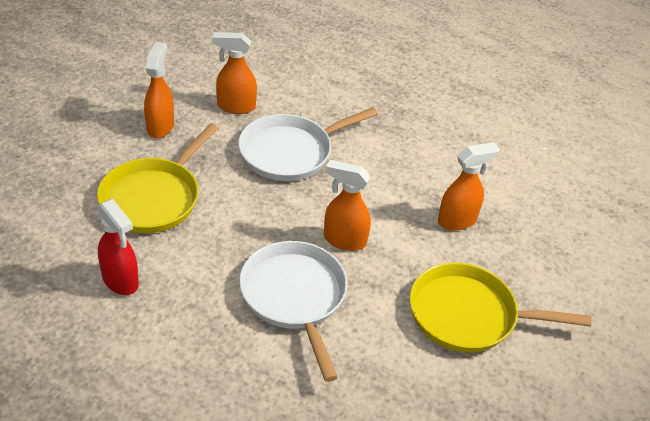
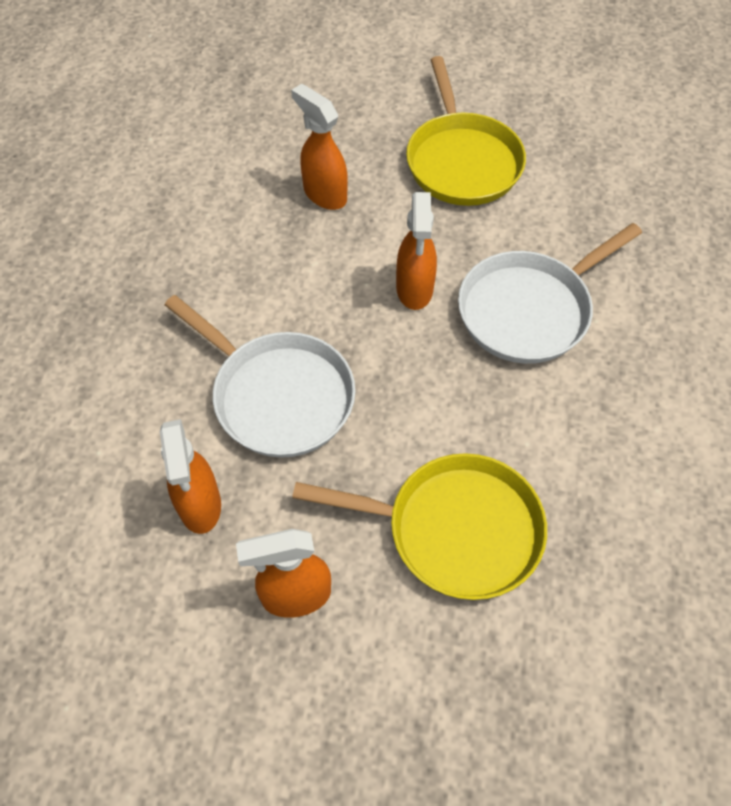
camera: 105 degrees left, 15 degrees up
(120, 281) = (617, 499): red spray bottle -> none

